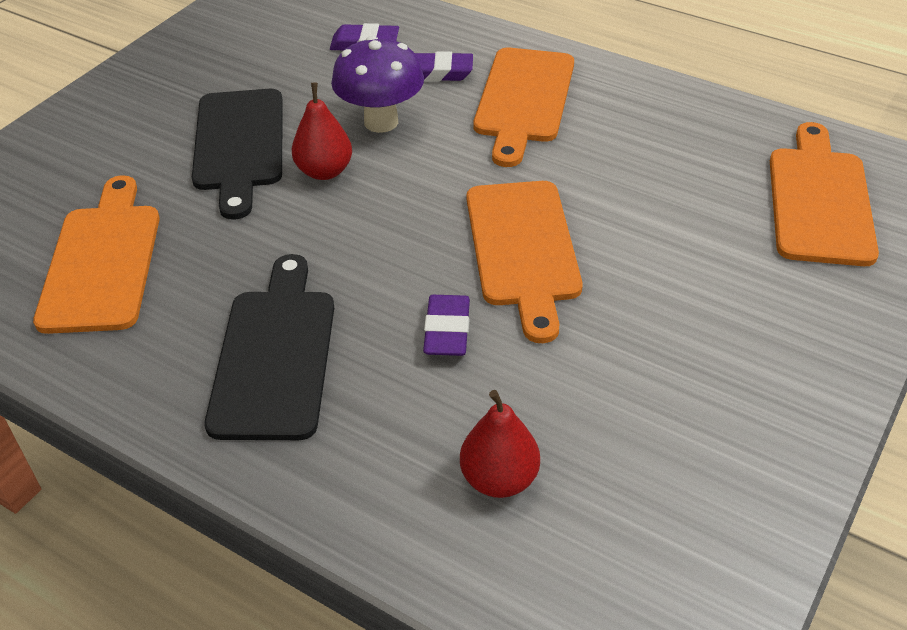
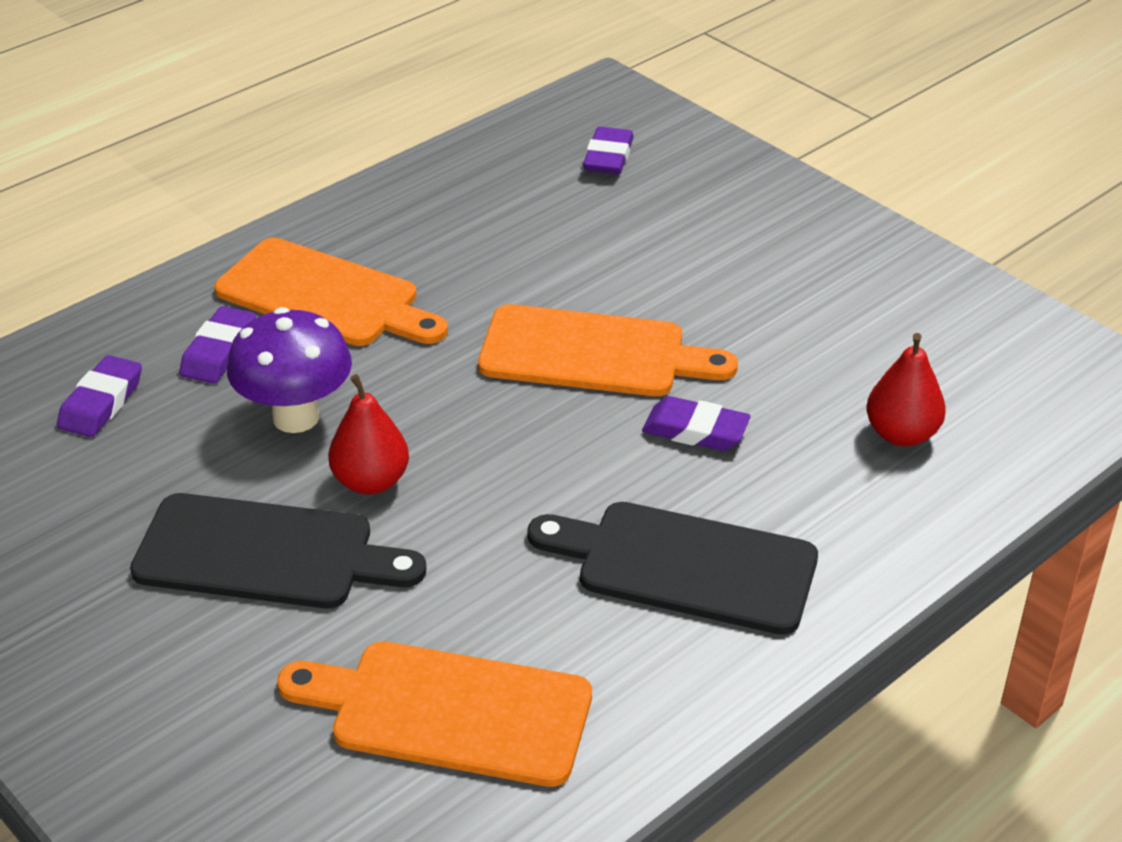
camera: 75 degrees left, 5 degrees down
(819, 200) = (608, 157): orange cutting board -> purple eraser

